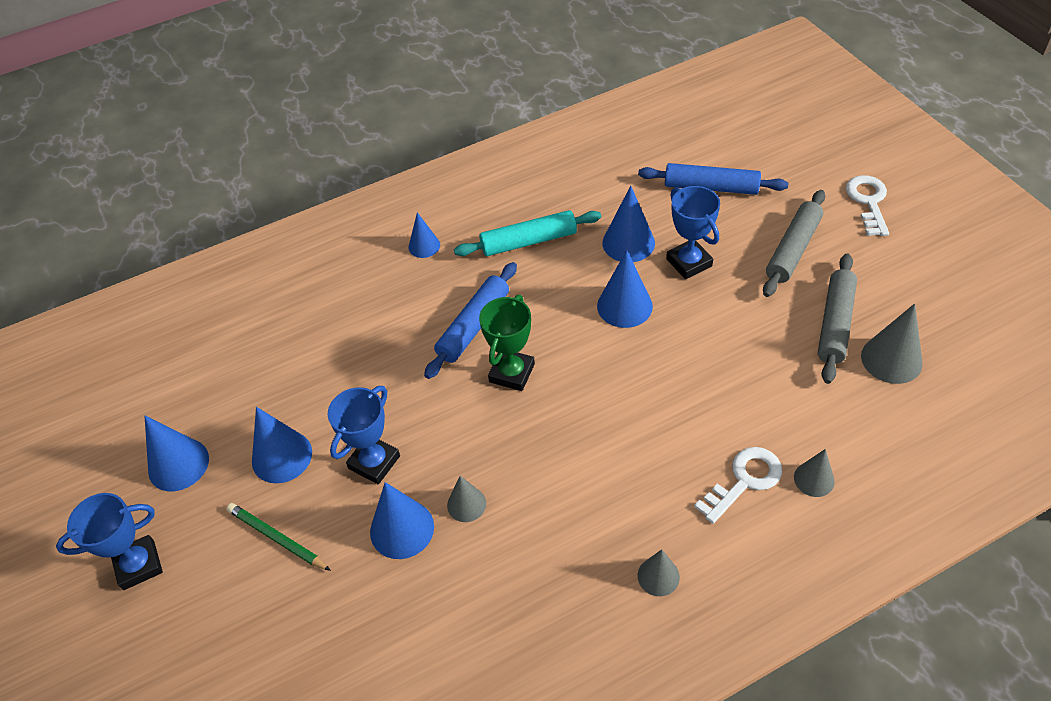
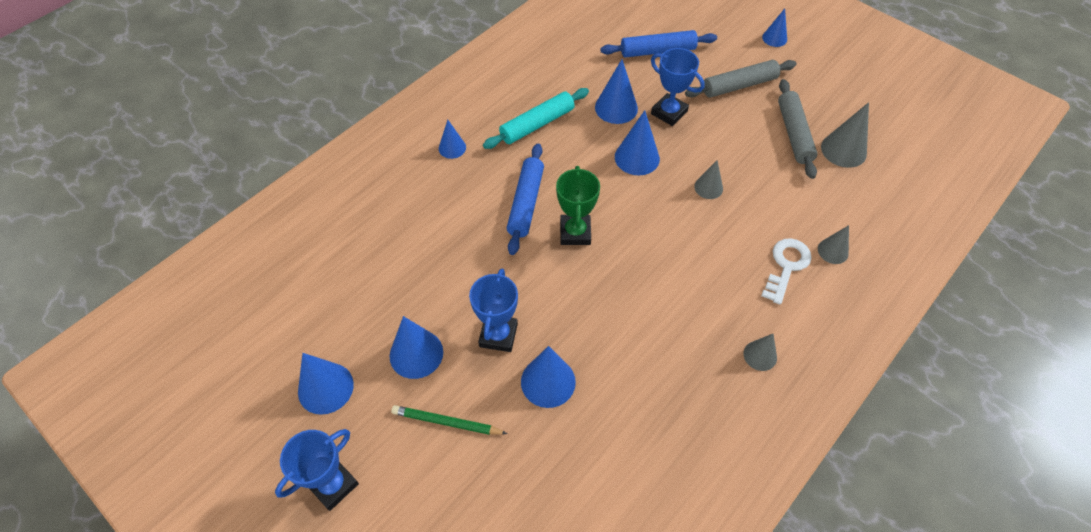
camera: 25 degrees left, 5 degrees up
(466, 504) = (590, 346): grey cone -> grey cone (708, 187)
(793, 249) = (739, 85): grey rolling pin -> grey rolling pin turned 60 degrees clockwise
(868, 202) = (774, 38): white key -> blue cone

